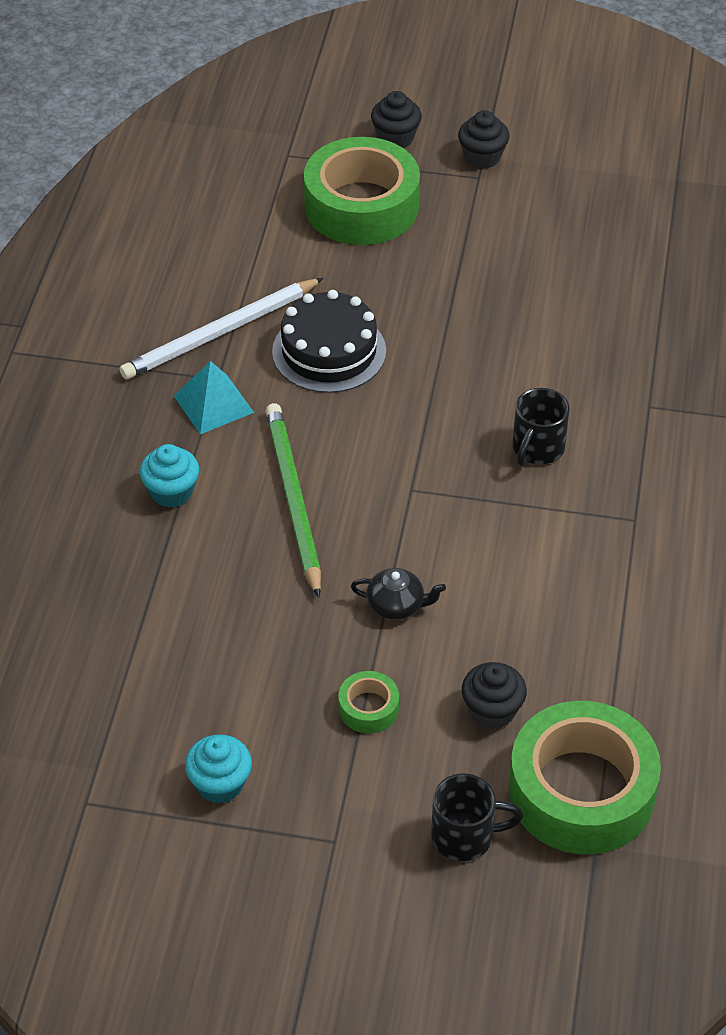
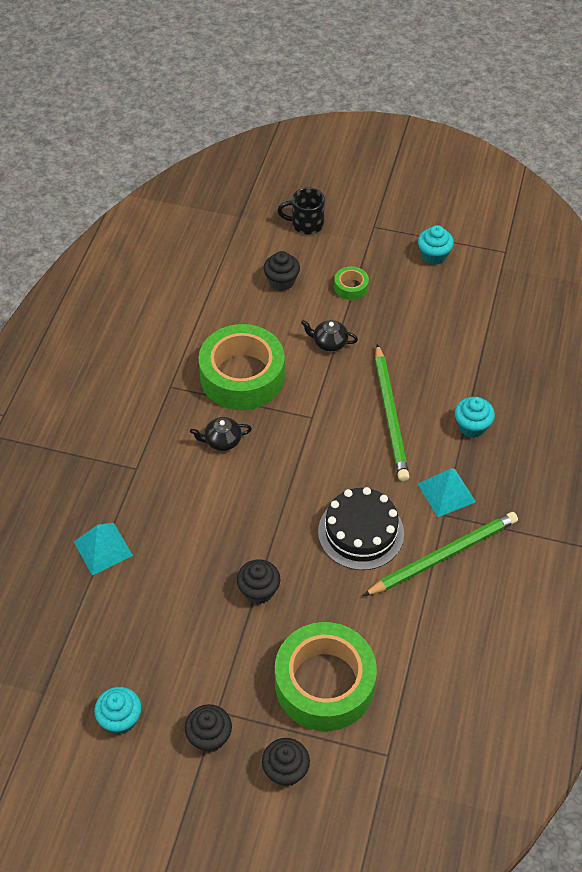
camera: 175 degrees left, 5 degrees up
(221, 332) = (443, 556): white pencil -> green pencil
(452, 283) = (259, 590): none -> black cupcake
(537, 448) = (222, 441): black mug -> black teapot
(581, 791) = (241, 240): green tape -> green tape (242, 376)
(583, 165) = (120, 719): none -> turquoise cupcake
(660, 313) = (103, 548): none -> turquoise pyramid

